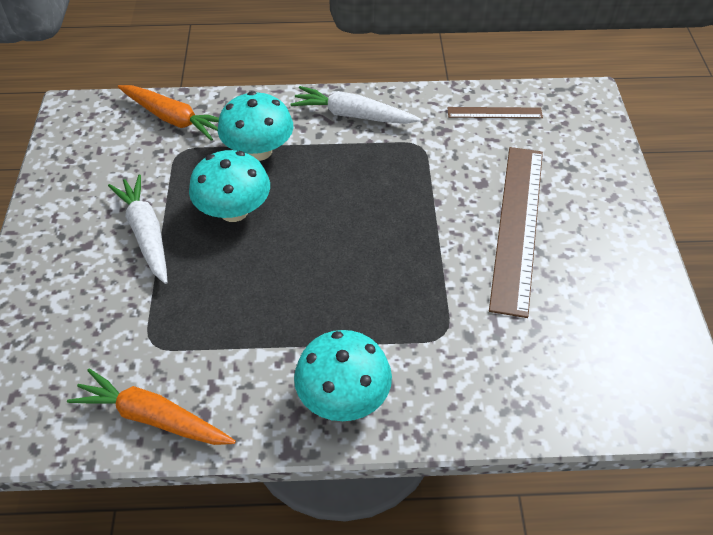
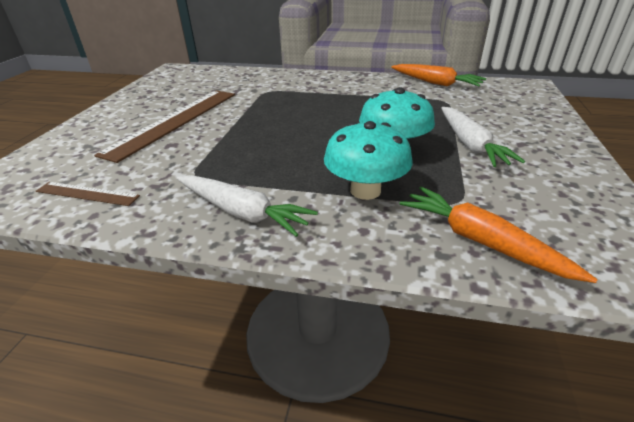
camera: 165 degrees left, 15 degrees down
(343, 397) = (333, 81): turquoise mushroom -> none

